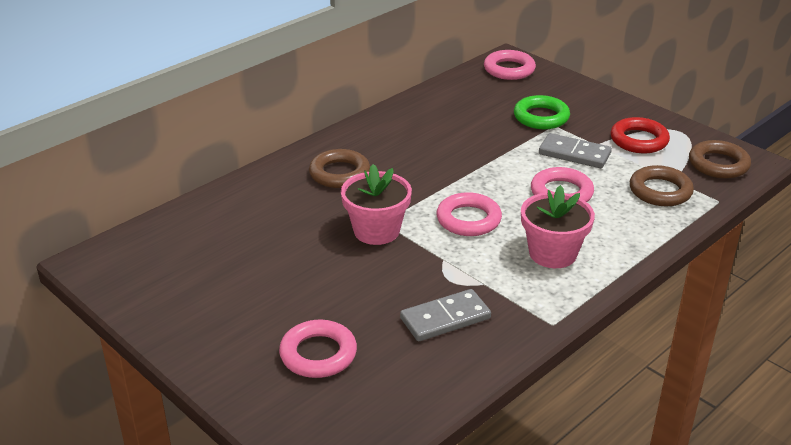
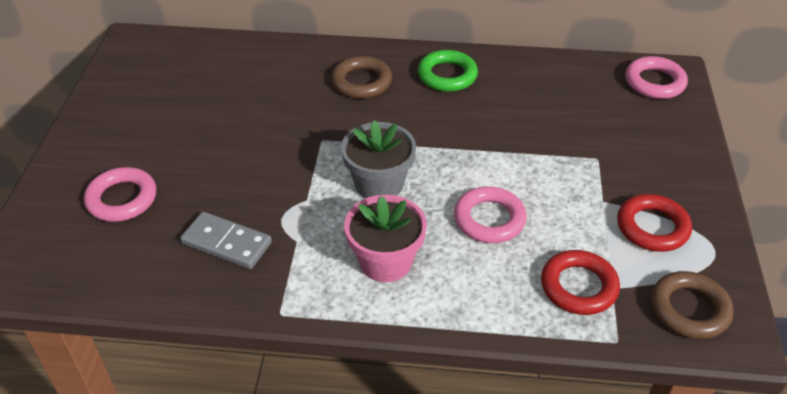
camera: 50 degrees right, 10 degrees up
(376, 231) = (306, 143): pink flower pot -> none
(468, 219) = (379, 184): pink ring -> grey flower pot
(541, 117) = (600, 143): green ring -> green ring (447, 75)
(574, 154) = (566, 195): grey domino -> none
(660, 191) = (578, 286): brown ring -> red ring

